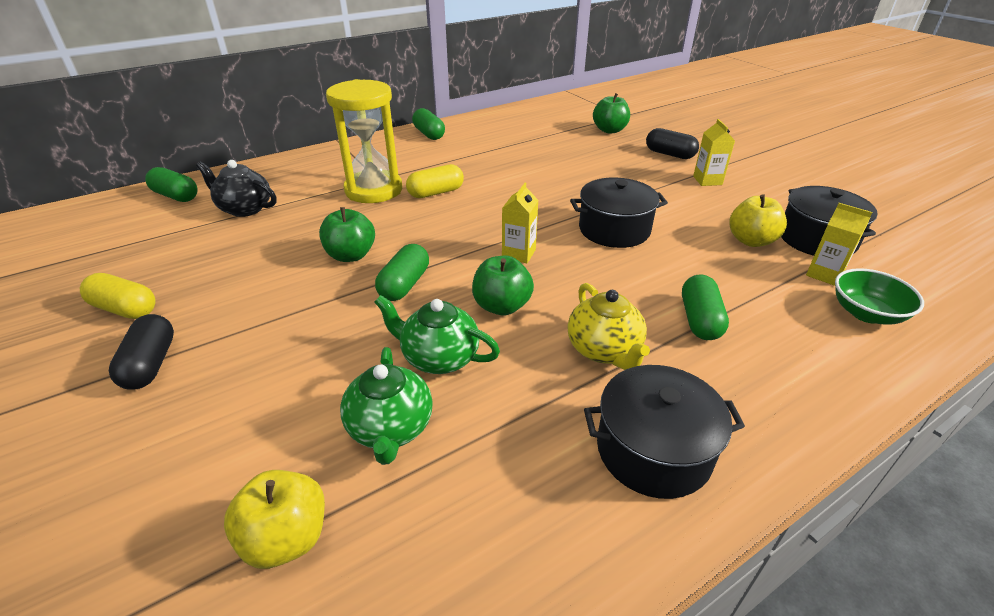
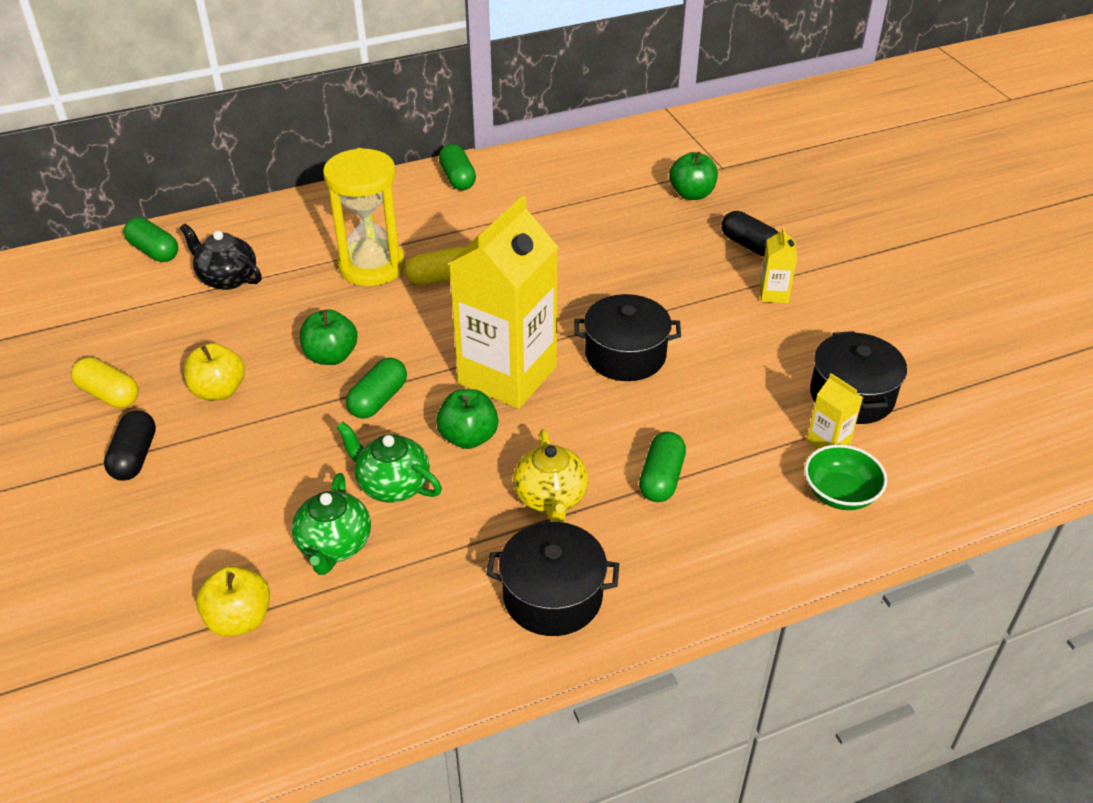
camera: 10 degrees right, 5 degrees up
(518, 254) = (507, 375): yellow carton -> yellow carton, size x2.46
(751, 241) = (773, 389): yellow apple -> yellow apple (219, 391)

